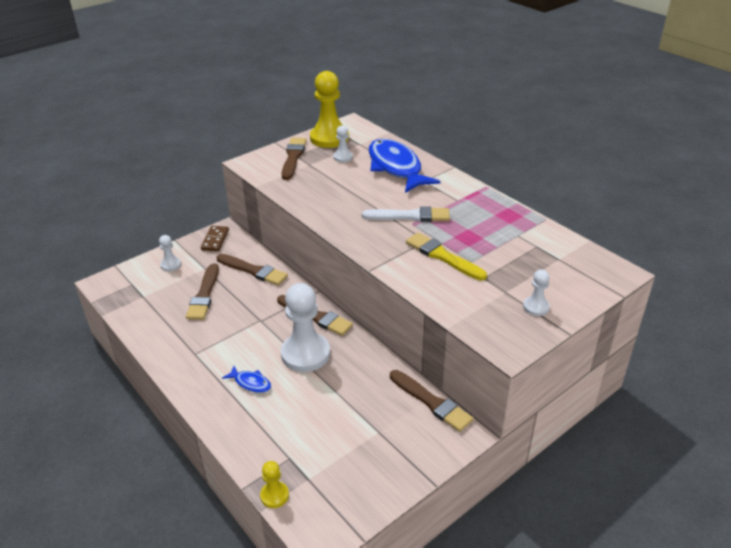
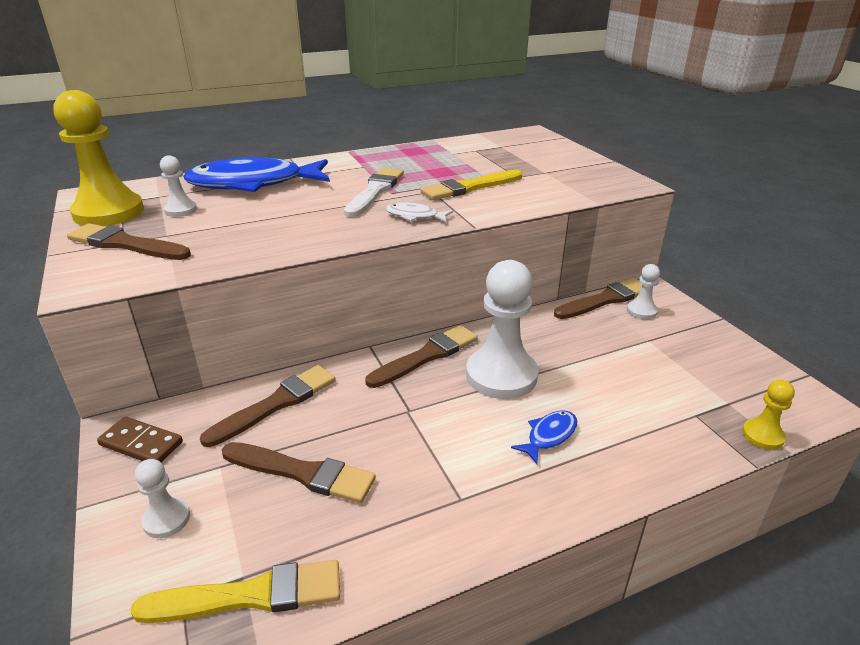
camera: 75 degrees left, 5 degrees down
(133, 301) = (250, 595): none -> yellow brush
(375, 241) = (415, 216): none -> white fish
(536, 307) = (573, 165): white pawn -> white pawn (641, 311)

